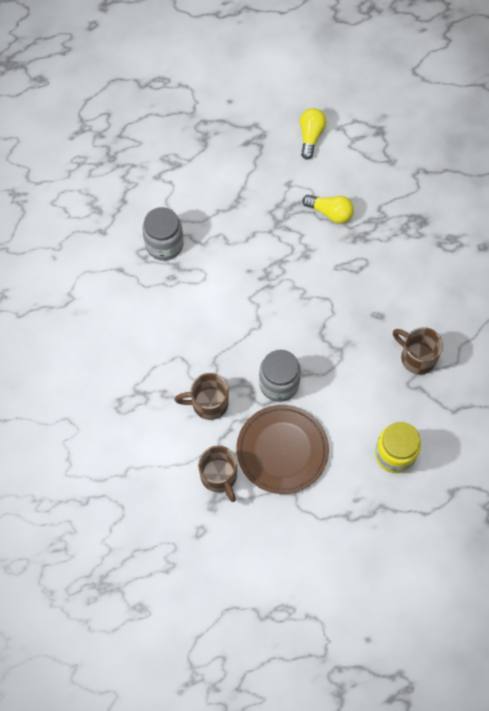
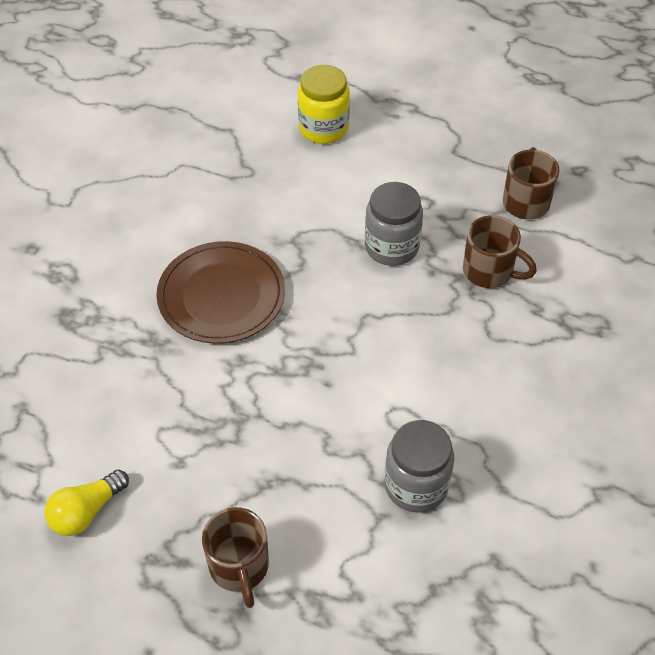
camera: 145 degrees left, 15 degrees down
(282, 450) = (438, 189): brown plate -> brown plate (221, 296)
(330, 212) = (162, 391): yellow light bulb -> none
(416, 357) = (218, 190): brown mug -> brown mug (239, 568)

